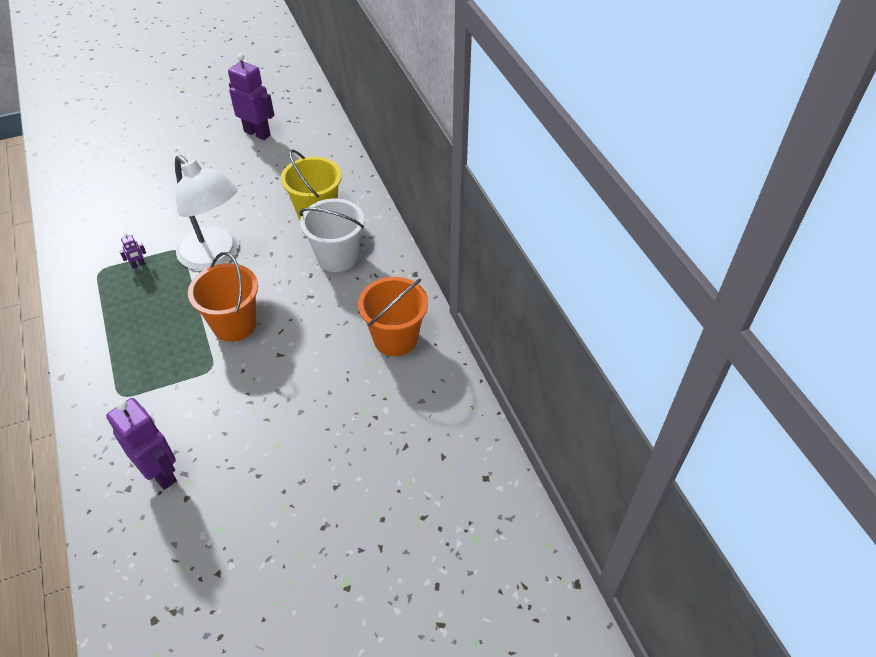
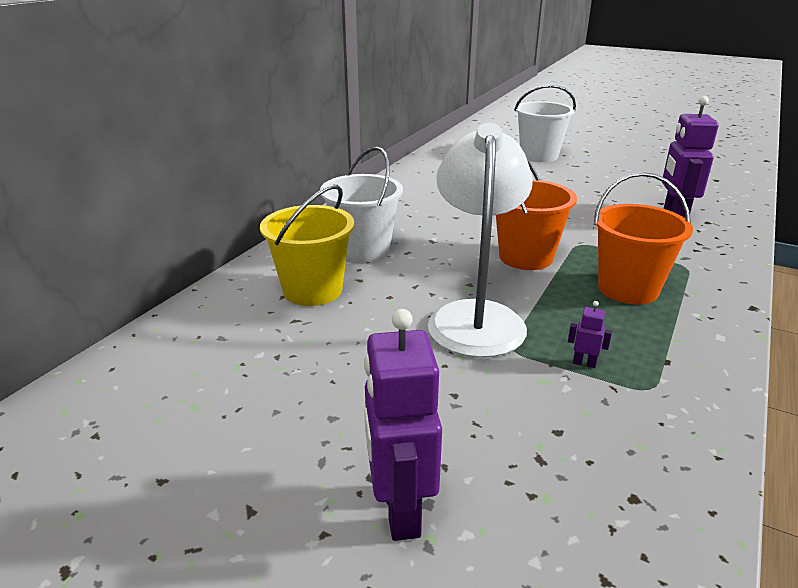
camera: 130 degrees left, 20 degrees down
(257, 133) = (169, 449): purple robot -> purple robot (400, 510)
(382, 520) = (539, 156): none -> white bucket
(395, 338) = (412, 194): orange bucket -> orange bucket (628, 289)

